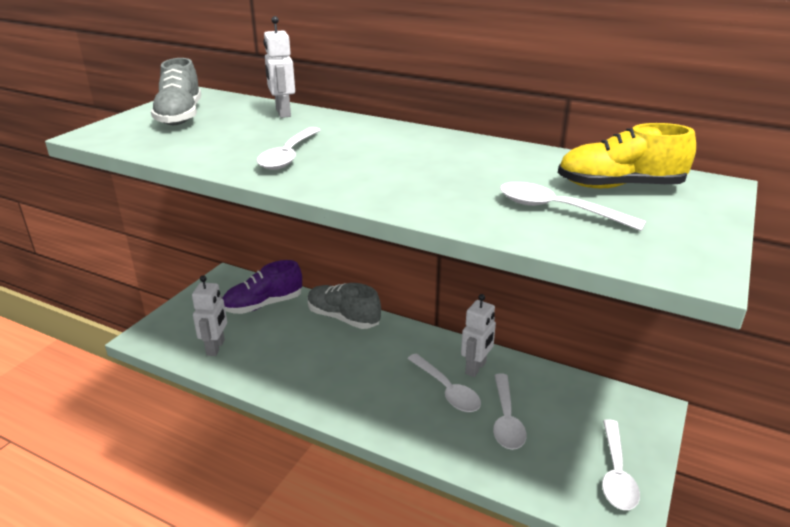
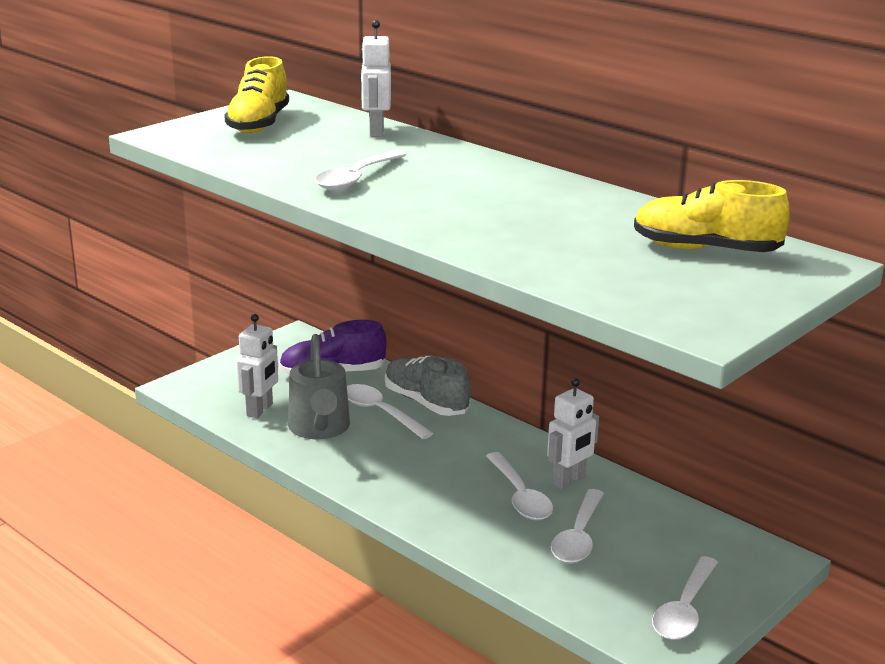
camera: 15 degrees right, 5 degrees down
(180, 116) = (259, 124): grey shoe -> yellow shoe
(269, 357) = (319, 429): none -> grey watering can
(557, 210) = (611, 262): white spoon -> white spoon (380, 412)

